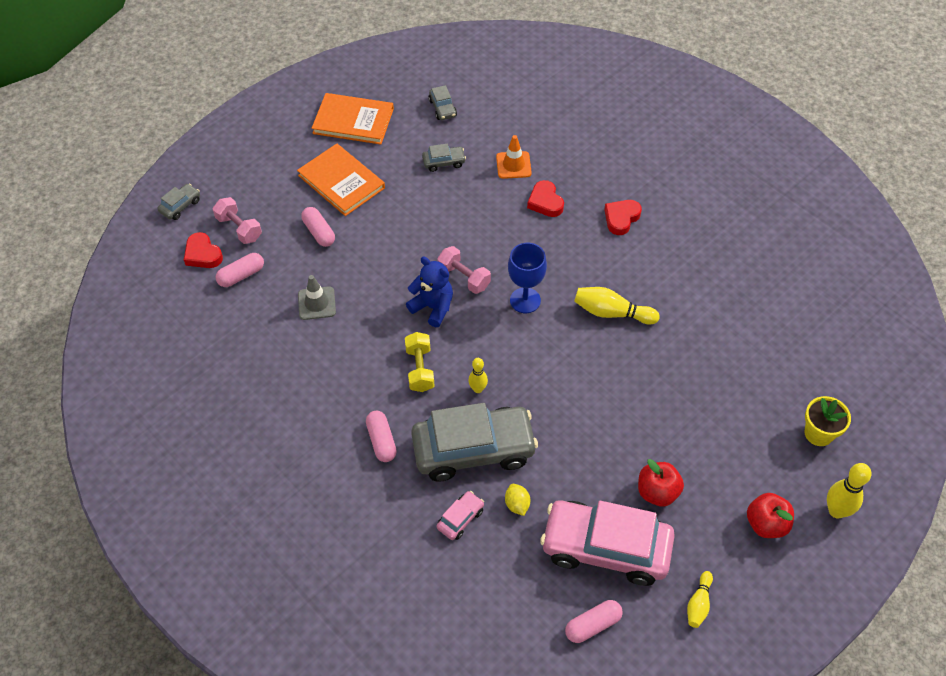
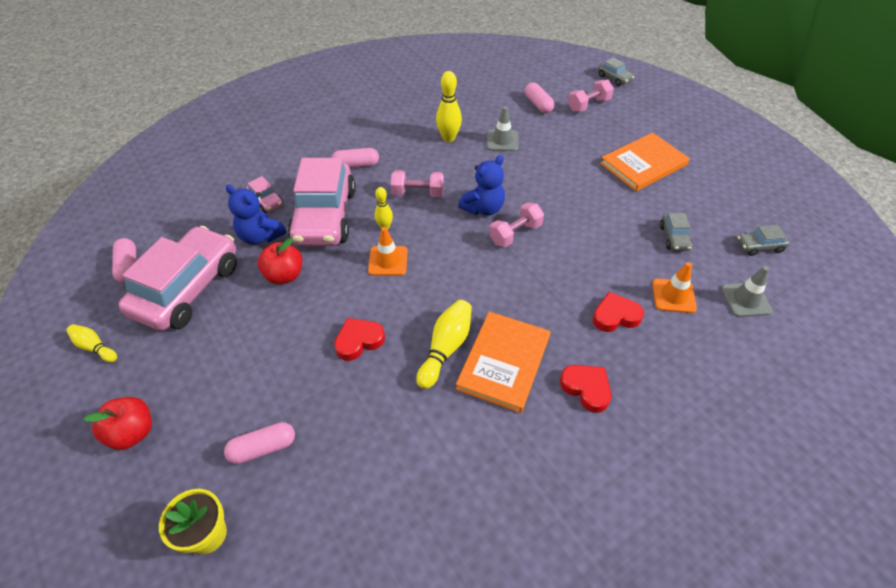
camera: 100 degrees right, 5 degrees down
(203, 254) = (562, 87): red heart -> red heart (359, 341)
(319, 232) = (581, 147): pink capsule -> pink capsule (263, 448)
(353, 121) = (727, 178): orange book -> orange book (504, 362)
(420, 369) = (418, 193): yellow dumbbell -> pink dumbbell
(473, 450) = (325, 216): grey car -> pink car
(506, 122) = (745, 300): none -> grey traffic cone
(517, 504) = (260, 236): yellow lemon -> blue teddy bear
(524, 376) = (388, 261): none -> orange traffic cone
(525, 300) = (478, 276): blue goblet -> none
(657, 492) = (219, 341): red apple -> red apple (284, 275)
(836, 511) = (103, 518): yellow bowling pin -> yellow bowling pin (448, 138)

